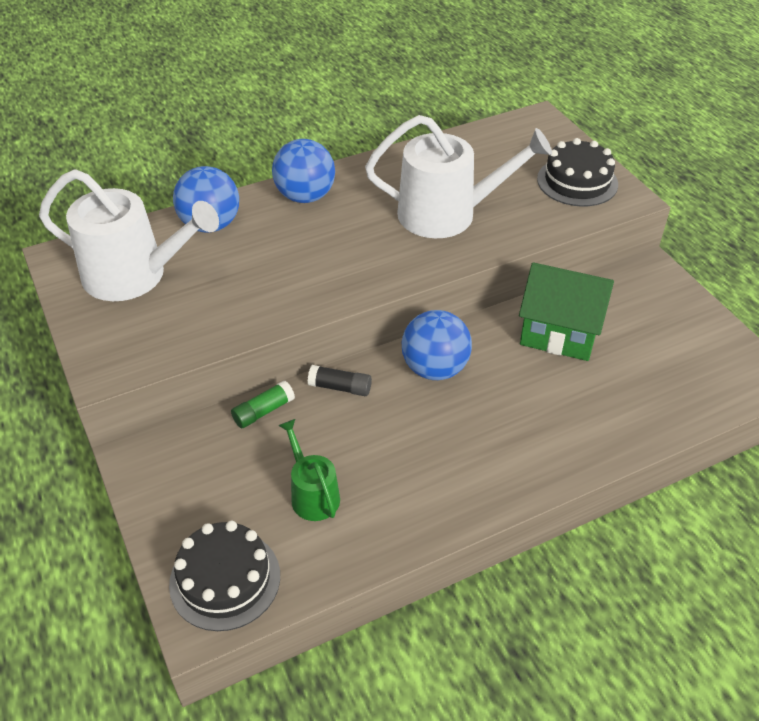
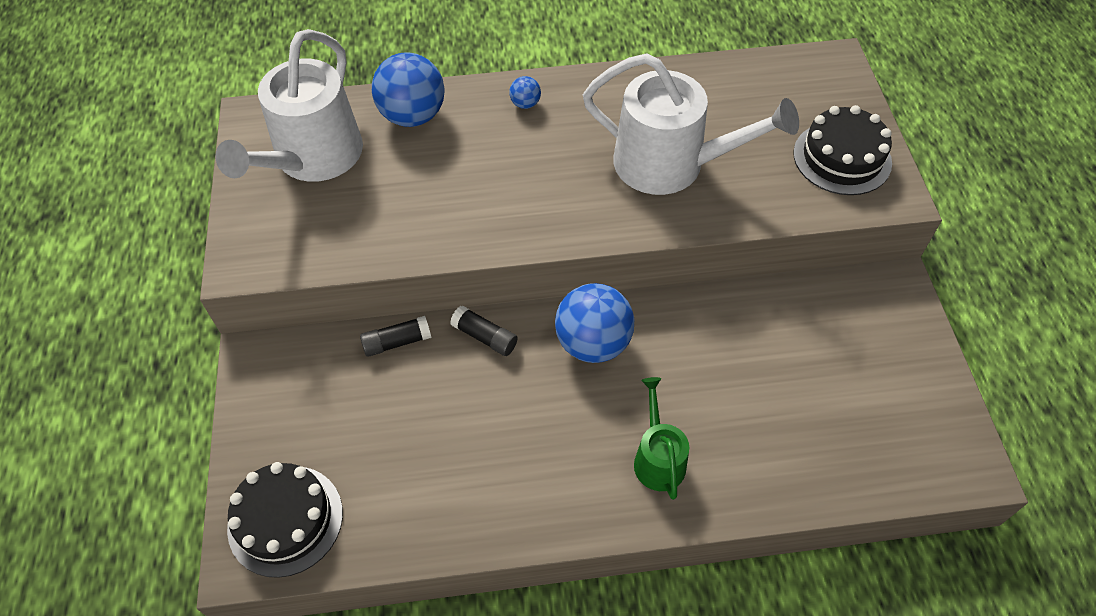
camera: 20 degrees right, 10 degrees up
(134, 275) = (313, 158): white watering can -> white watering can turned 75 degrees clockwise
(263, 411) = (397, 342): green glue stick -> black glue stick
(305, 196) = (525, 104): blue ball -> blue ball, size x0.45
(312, 494) = (406, 453): green watering can -> green watering can (658, 459)
(559, 334) = (749, 339): green house -> none

